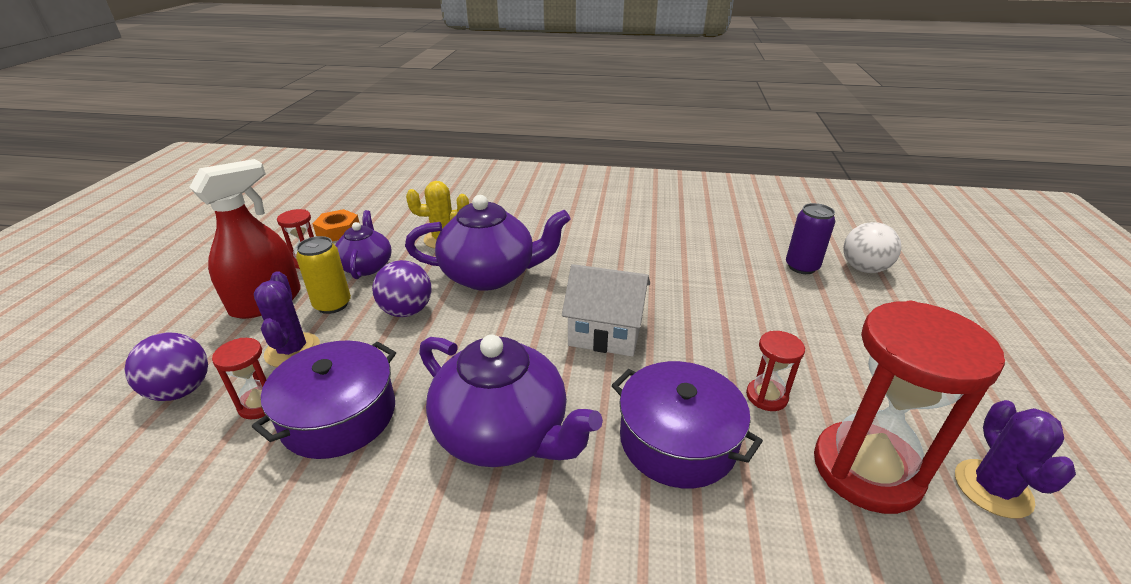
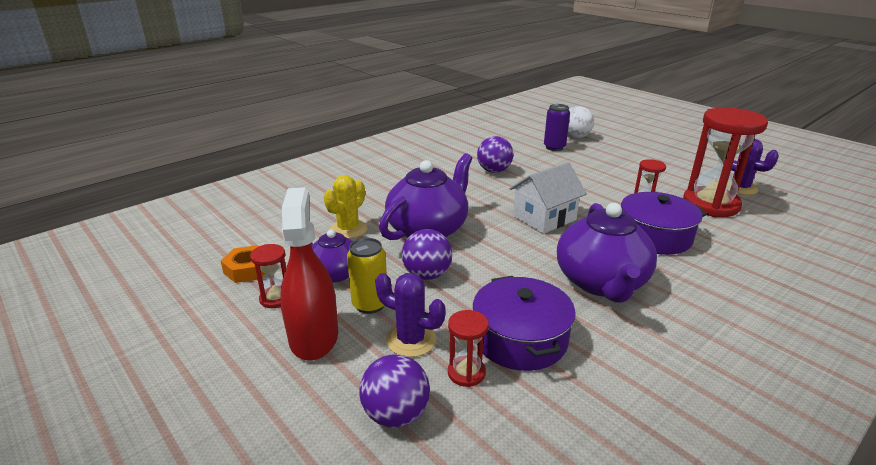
camera: 50 degrees left, 5 degrees down
(504, 434) = (601, 283): purple teapot -> purple teapot turned 105 degrees clockwise
(669, 256) = (494, 171): none -> purple ball

